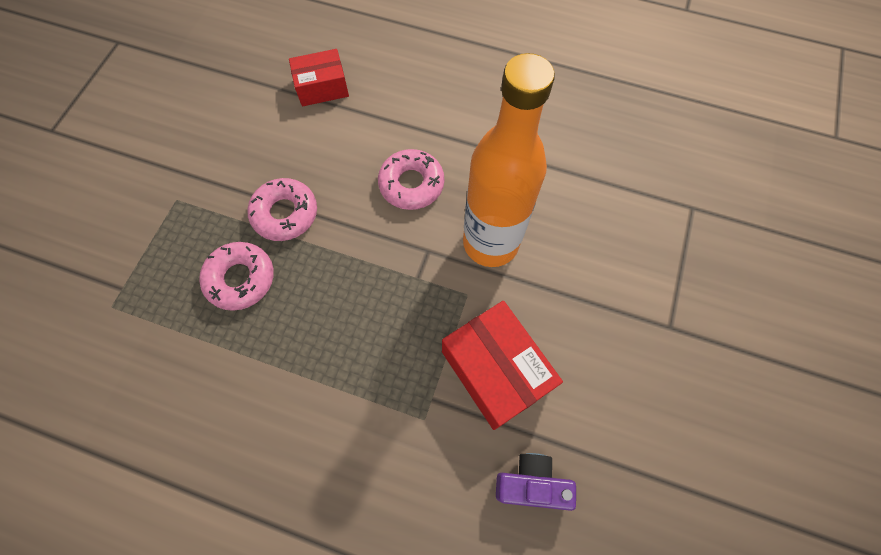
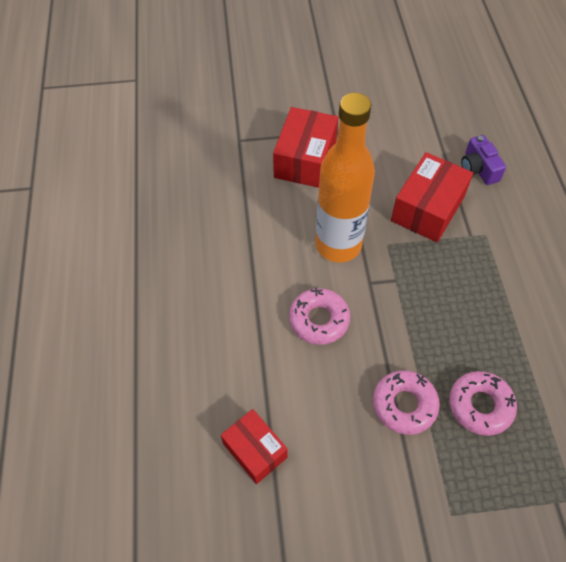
camera: 115 degrees left, 10 degrees down
(633, 266) = (305, 159): none -> red box

